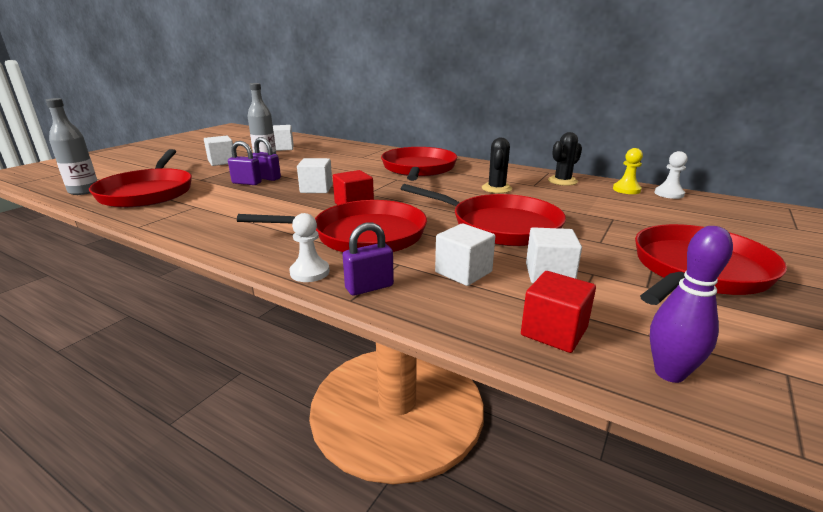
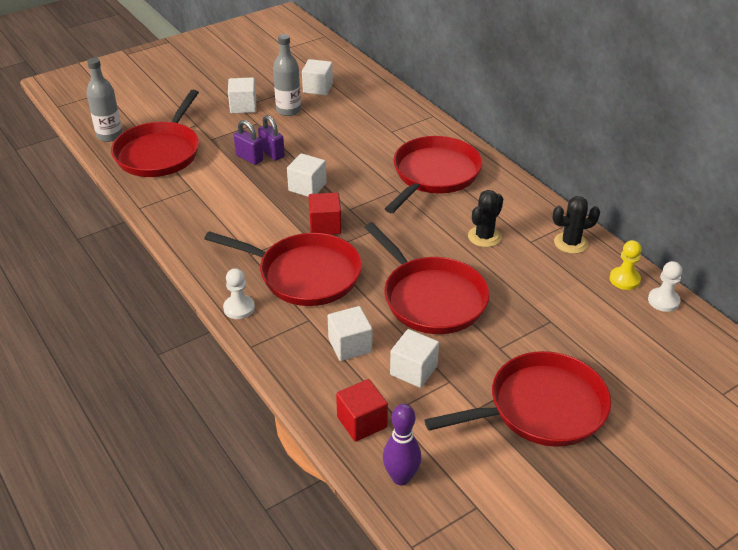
camera: 25 degrees right, 15 degrees up
(369, 287) = (271, 338): purple padlock -> none

